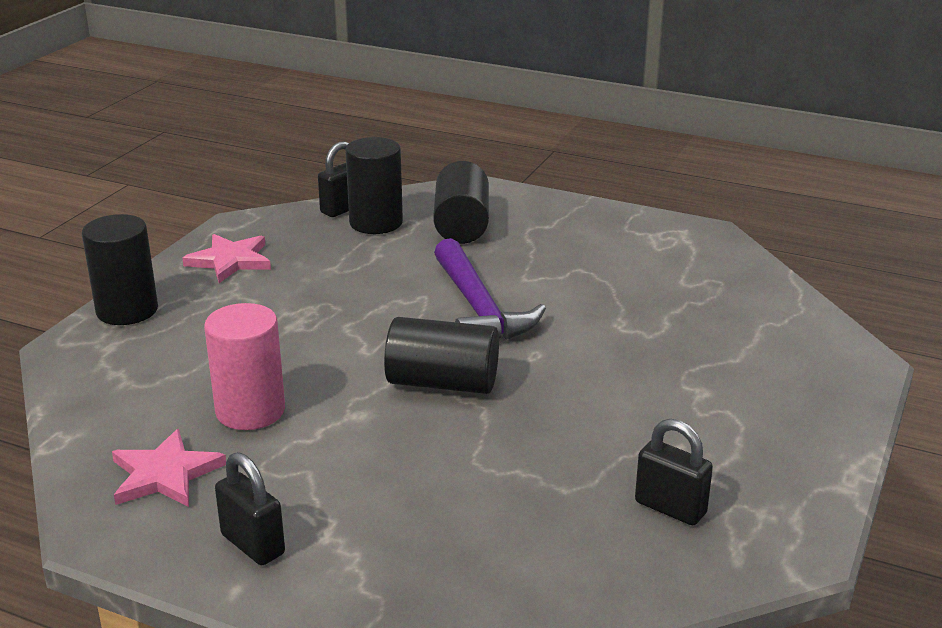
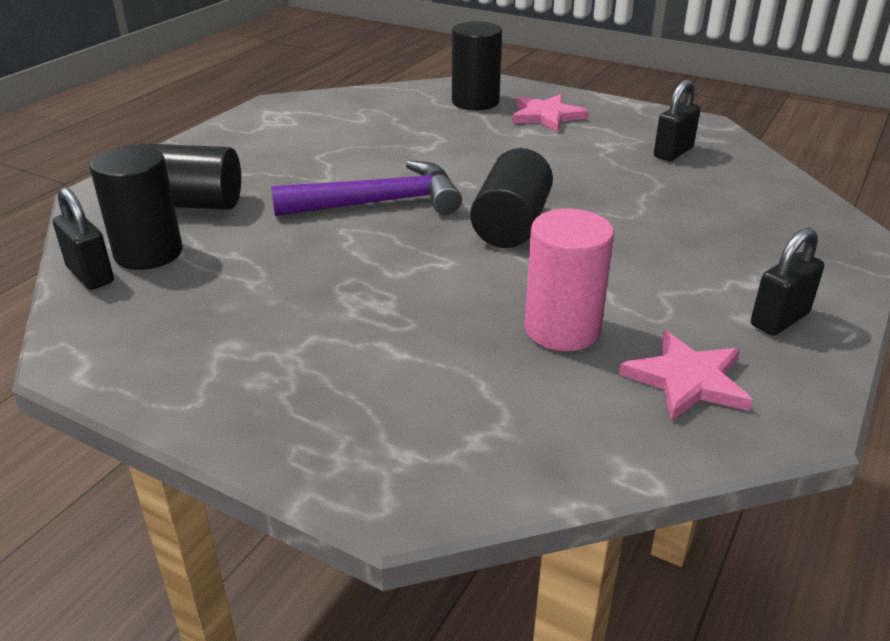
camera: 85 degrees left, 5 degrees up
(127, 310) = (305, 447): black cylinder -> black cylinder (475, 102)
(230, 261) = (192, 360): pink star -> pink star (546, 116)

